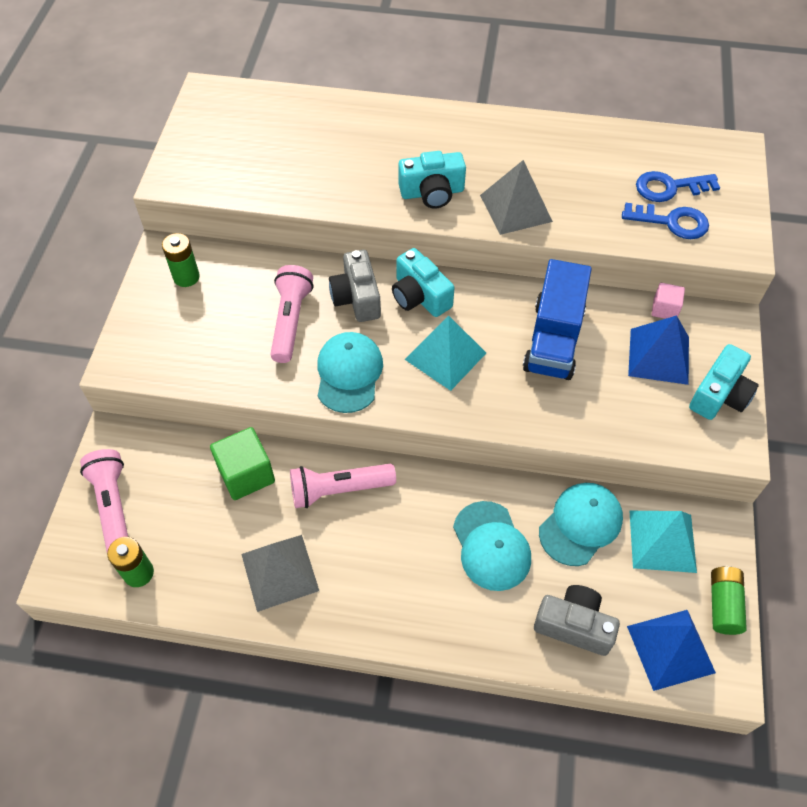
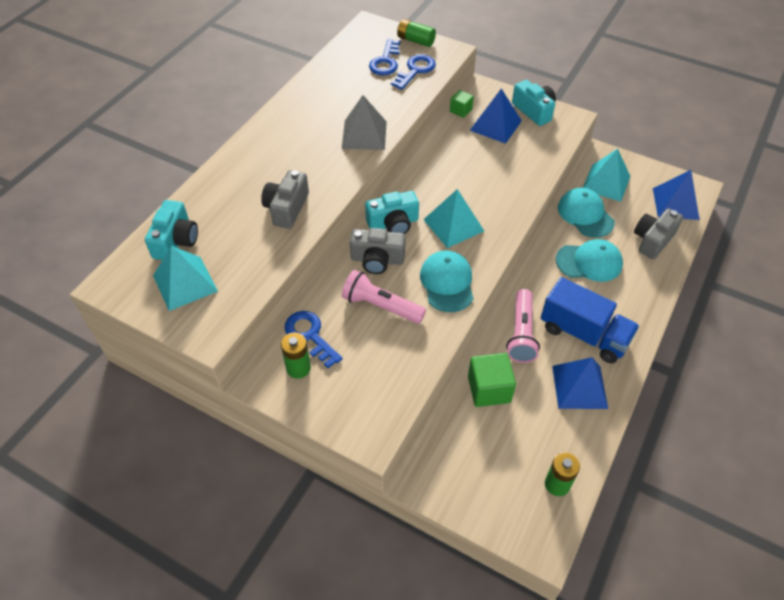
camera: 70 degrees left, 5 degrees down
(113, 506) = (489, 493): pink flashlight -> none
(227, 141) = (185, 283): none -> turquoise pyramid
(230, 273) = (310, 335): none -> blue key
(279, 572) = (579, 387): grey pyramid -> blue pyramid
(349, 373) = (447, 283): turquoise cap -> turquoise cap turned 60 degrees clockwise
(360, 180) = (287, 208): none -> grey camera
(432, 192) = (324, 172): turquoise camera -> turquoise camera (176, 241)
(553, 339) = (462, 167): blue truck -> blue truck (584, 334)
(664, 309) = (460, 110): pink cube -> green cube
(723, 604) = (652, 172): green battery -> green battery (415, 40)

